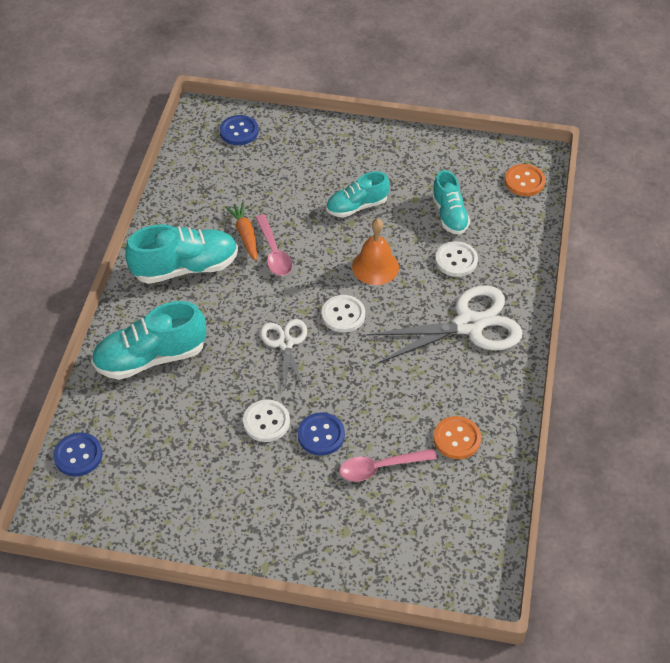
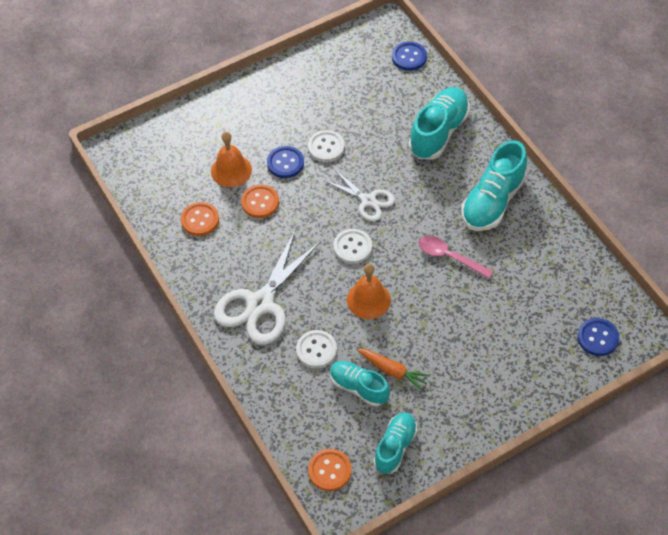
camera: 140 degrees right, 5 degrees up
(245, 235) = (484, 255): orange carrot -> orange carrot (392, 371)
(357, 206) = (434, 340): turquoise shoe -> turquoise shoe (395, 447)
(380, 467) = (231, 170): pink spoon -> orange bell
(383, 414) = (260, 202): none -> orange button

